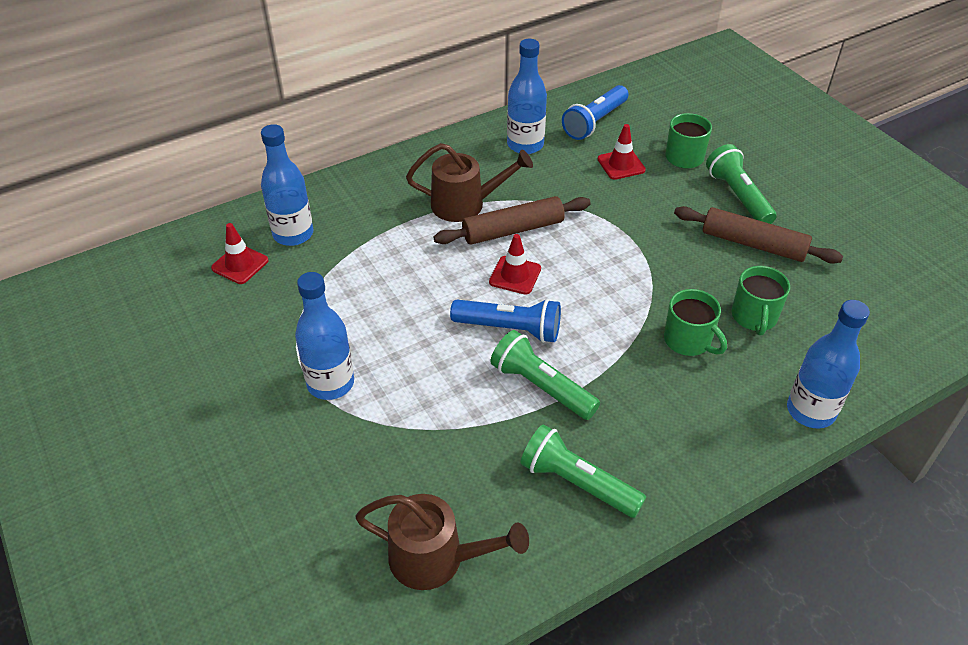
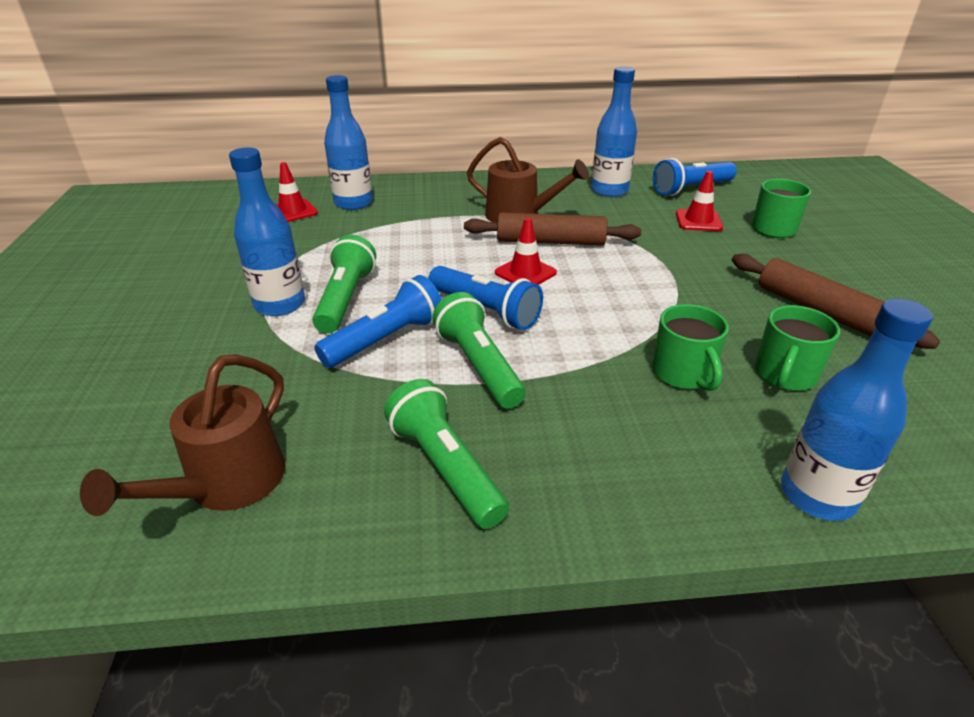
camera: 25 degrees right, 10 degrees down
(437, 559) = (226, 485): brown watering can -> brown watering can turned 75 degrees clockwise
(451, 387) = (386, 339): none -> blue flashlight
(738, 196) = (821, 269): green flashlight -> green flashlight (345, 299)

